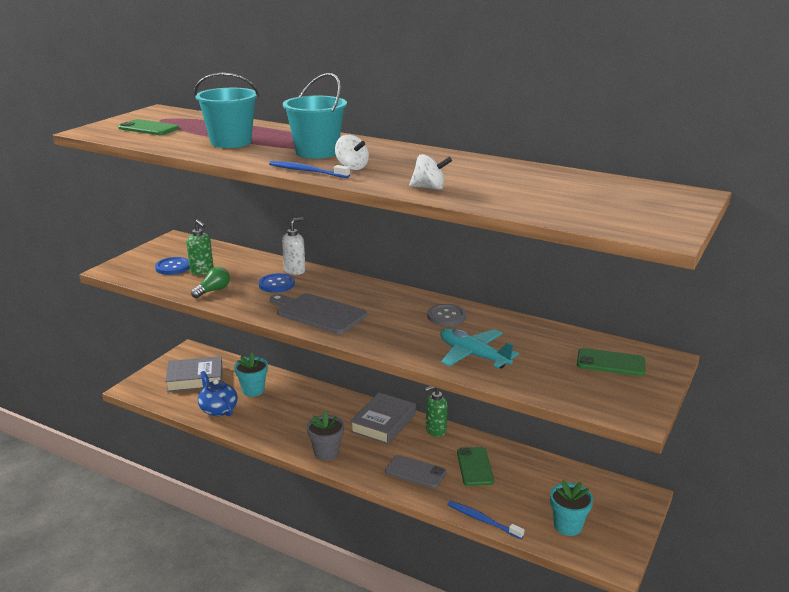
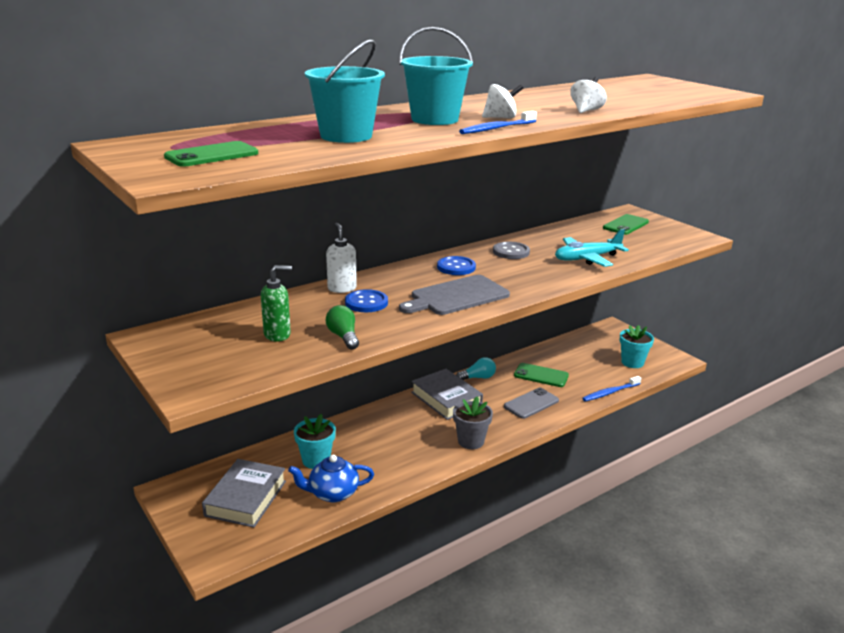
camera: 65 degrees left, 0 degrees up
(173, 267) = (241, 350): blue button -> blue button (456, 267)
(435, 430) = (478, 377): green soap dispenser -> turquoise light bulb

